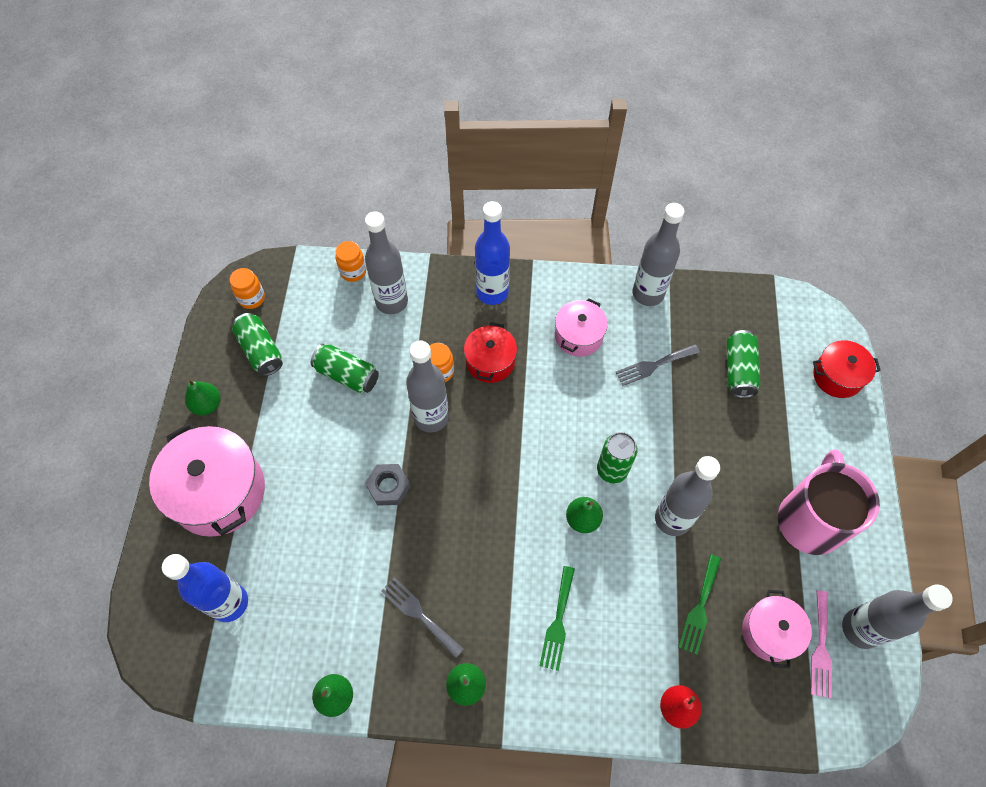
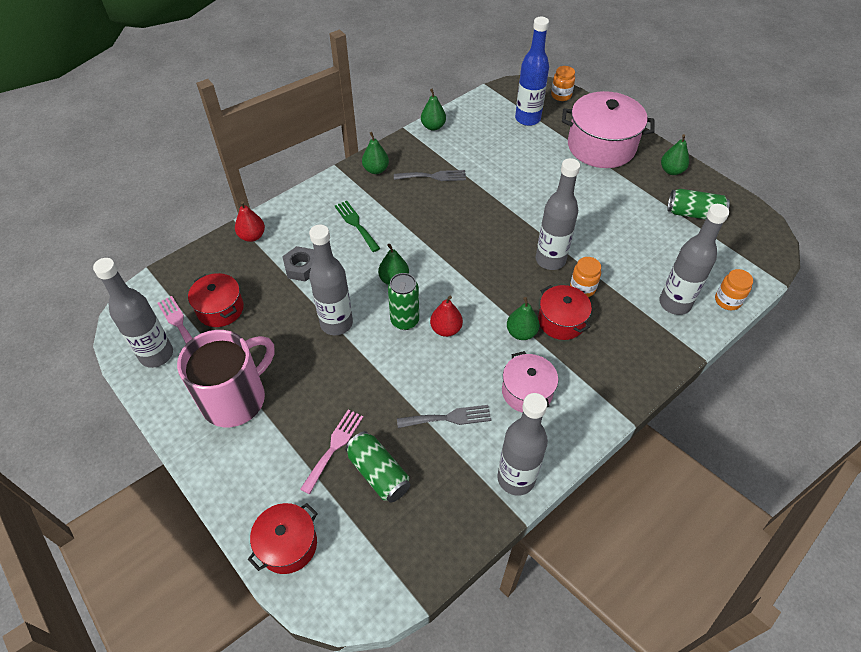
camera: 135 degrees right, 10 degrees down
(252, 298) = (749, 234): orange jar -> orange jar (561, 95)
(347, 375) = (630, 241): green can -> none
(388, 487) = (523, 211): grey nut -> grey nut (301, 267)
(492, 292) = (625, 369): blue bottle -> none
(531, 379) = (521, 333): none -> green pear
(586, 433) = (446, 329): none -> red pear
(654, 365) = (448, 418): grey fork -> grey fork turned 60 degrees clockwise
(700, 608) = (276, 289): green fork -> none
(757, 414) = (334, 447): none -> pink fork
(770, 632) = (220, 309): pink pot -> red pot
(810, 519) = (235, 398): pink mug -> pink mug turned 105 degrees counterclockwise

